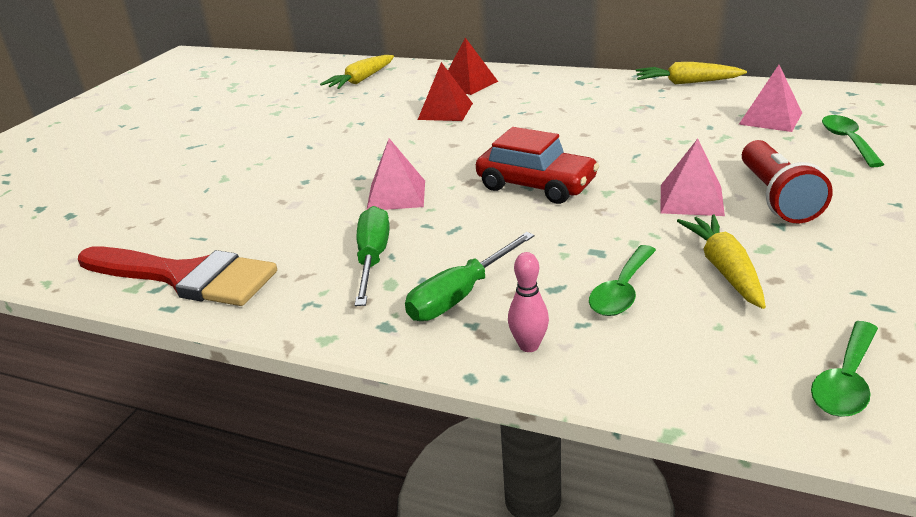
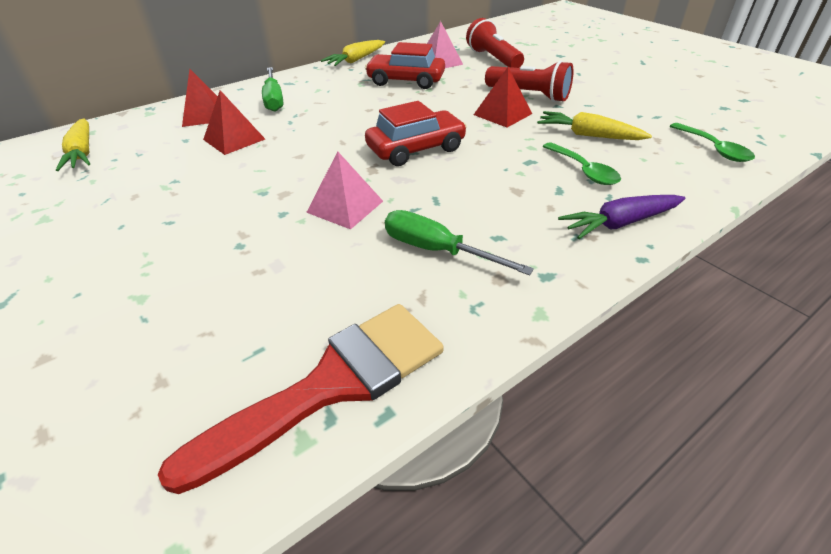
camera: 60 degrees left, 10 degrees up
(461, 295) = (534, 228): green screwdriver -> green screwdriver (274, 99)
(529, 346) = (620, 223): pink bowling pin -> purple carrot
(682, 123) = (406, 81): none -> red car
(691, 200) = (502, 114): pink pyramid -> red pyramid
(848, 141) = (493, 59): green spoon -> red flashlight

